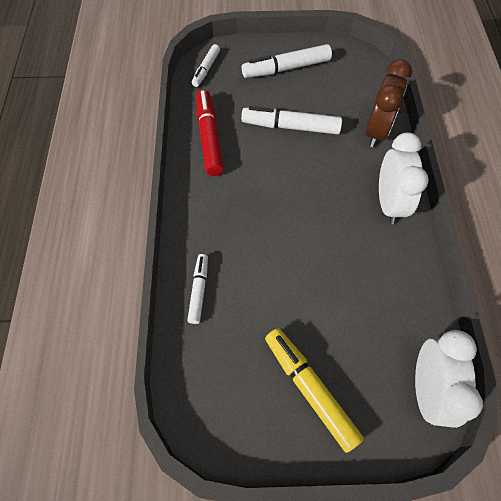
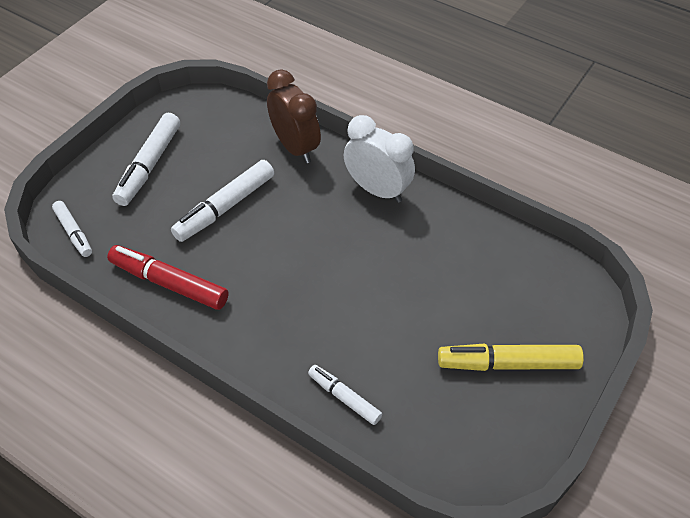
camera: 55 degrees left, 10 degrees down
(426, 389) = (562, 279): white clock -> none

